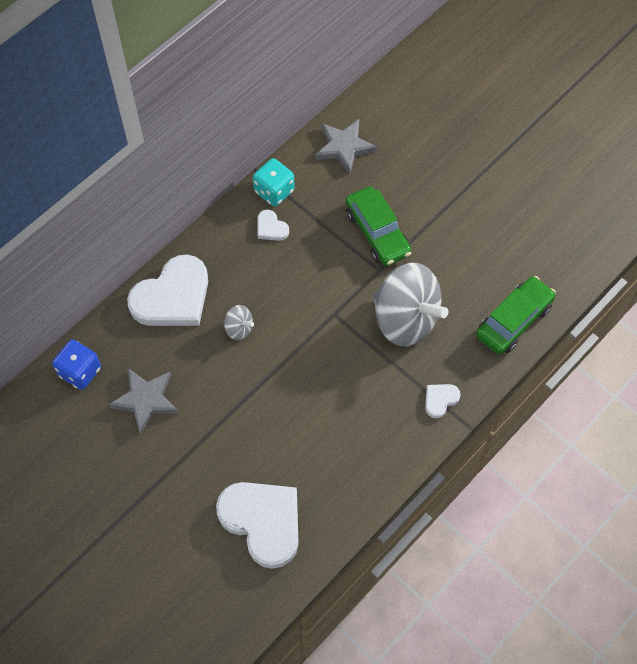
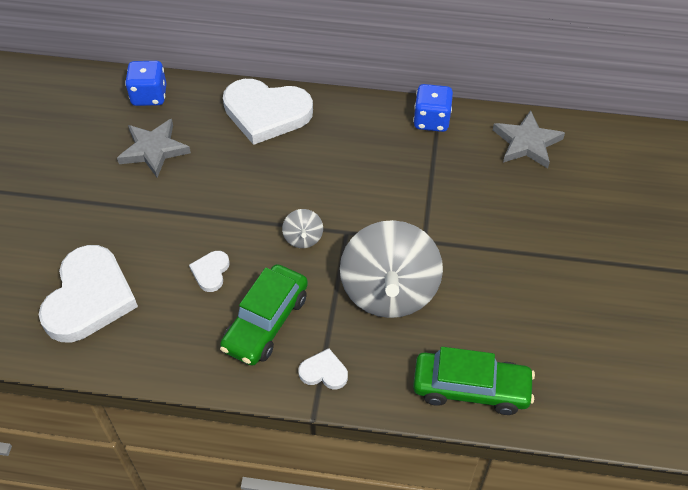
camera: 55 degrees right, 10 degrees down
(239, 329) = (272, 172): grey spinning top -> grey spinning top (303, 238)
(271, 228) = (393, 138): white heart -> white heart (211, 272)
(274, 191) = (431, 120): turquoise dice -> blue dice
(377, 233) = (462, 217): green car -> green car (266, 322)

